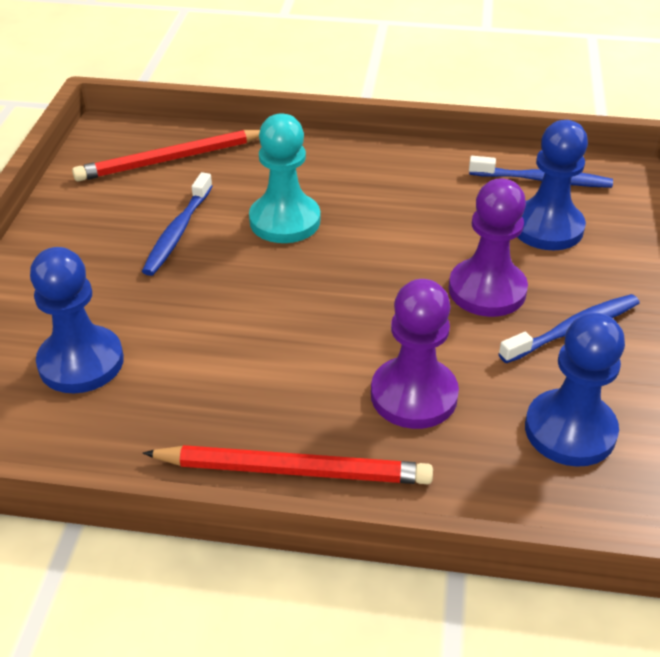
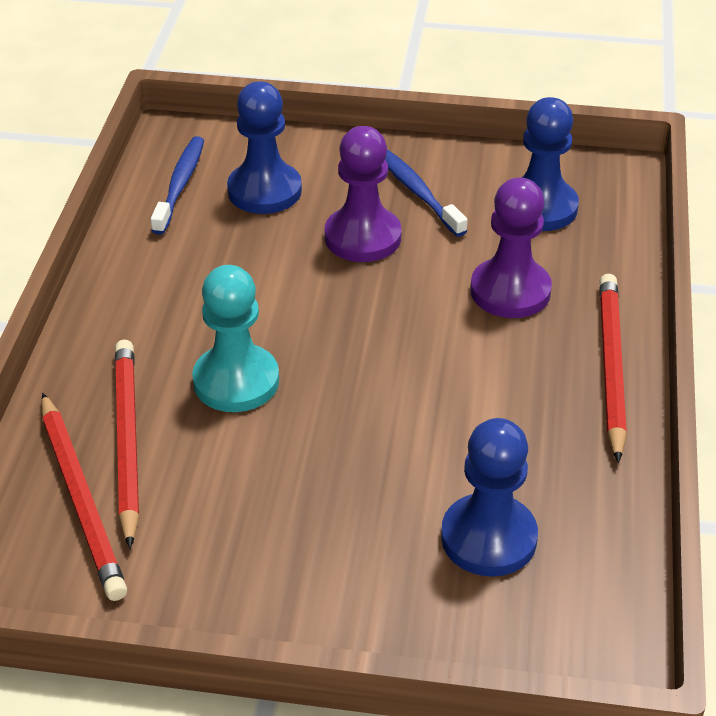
camera: 90 degrees left, 0 degrees up
(178, 232) = (251, 476): blue toothbrush -> none
(223, 174) = (127, 441): none -> red pencil

